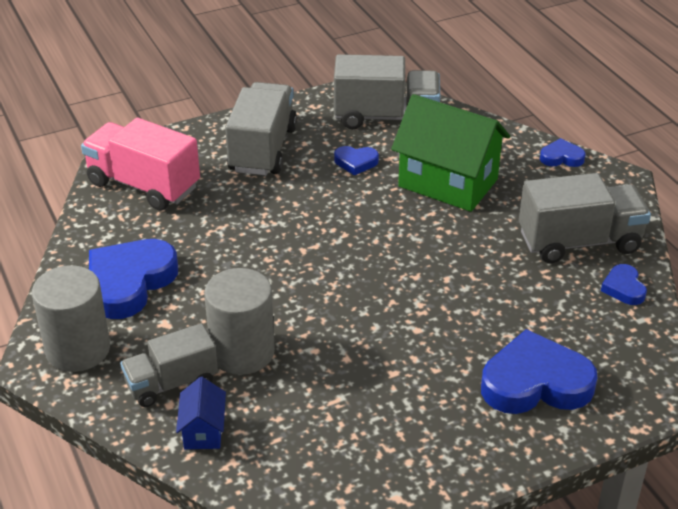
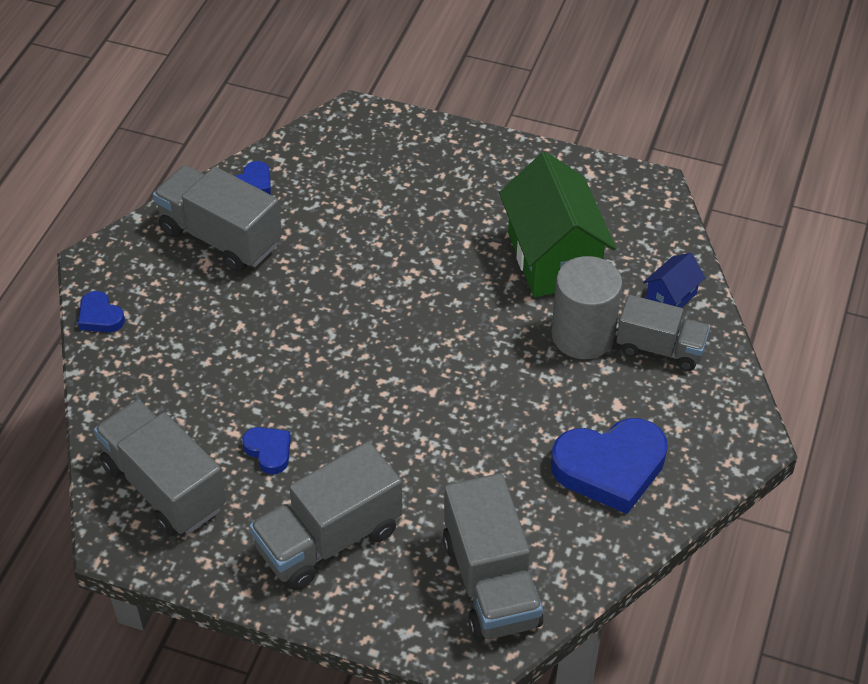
camera: 135 degrees left, 10 degrees up
(78, 349) = (708, 431): grey cylinder -> none
(143, 185) = (491, 582): pink truck -> grey truck
(448, 183) = (227, 365): green house -> green house (553, 258)
(535, 383) = (412, 173): blue heart -> none

